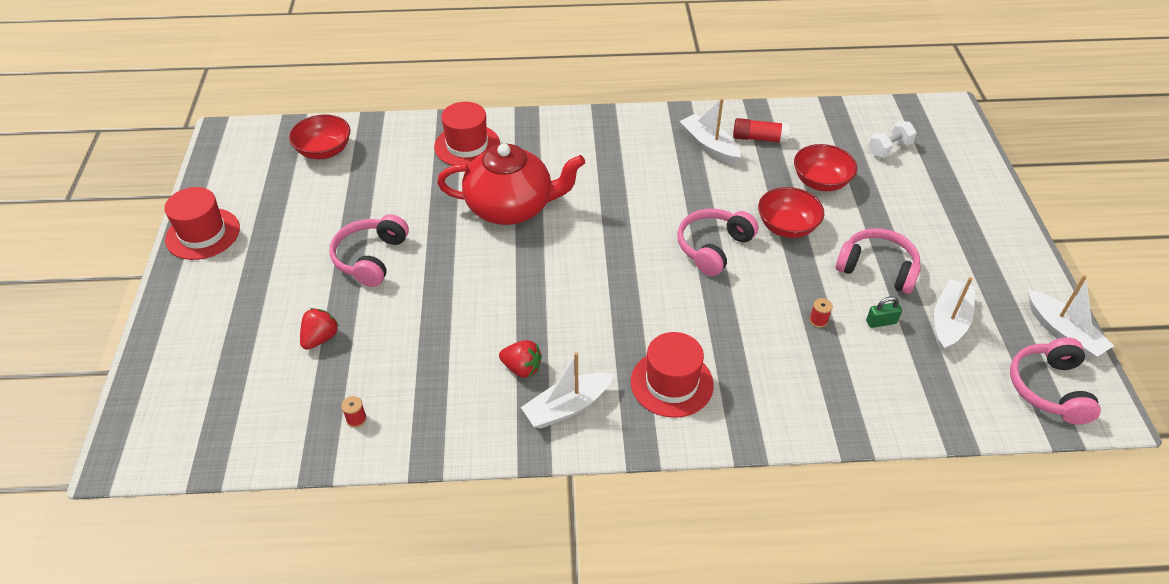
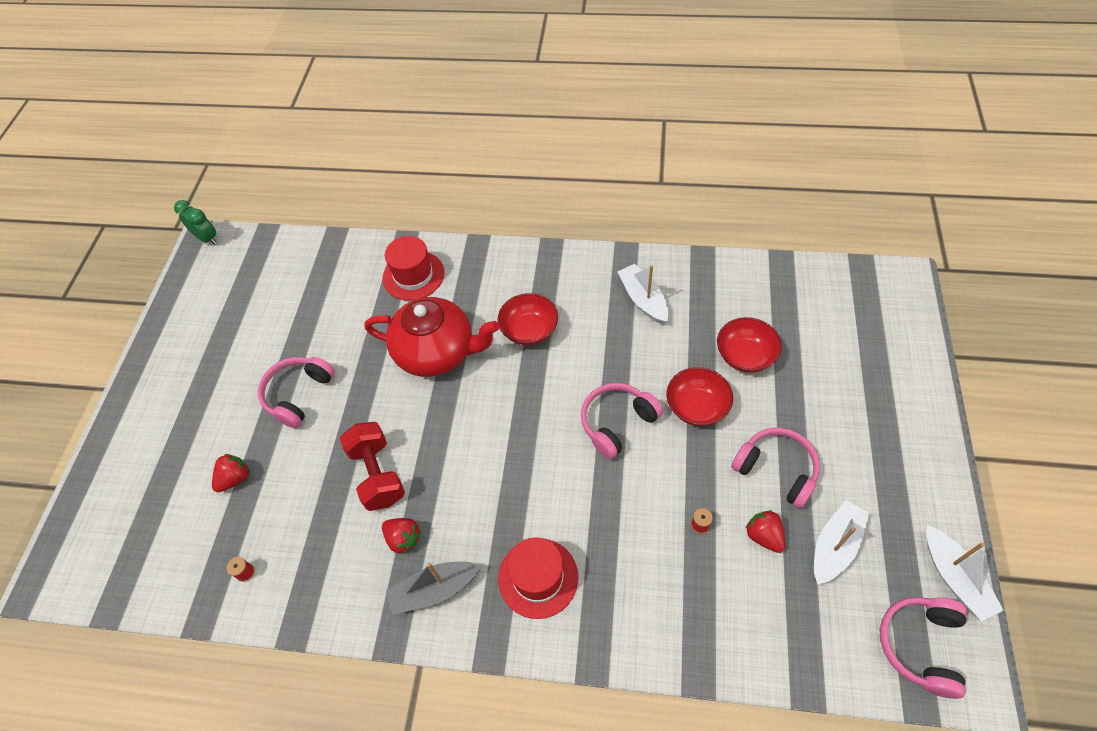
camera: 15 degrees right, 10 degrees up
(203, 234) = (162, 349): red hat -> none
(226, 132) = (207, 238): none -> green clock
(324, 151) = (285, 268): red bowl -> red bowl (529, 330)
(478, 317) = (377, 474): none -> red dumbbell
(567, 407) = (434, 590): white boat -> grey boat
(759, 138) = (695, 296): red glue stick -> none
(881, 322) = (763, 536): green padlock -> red strawberry
(889, 149) = (826, 323): white dumbbell -> none

